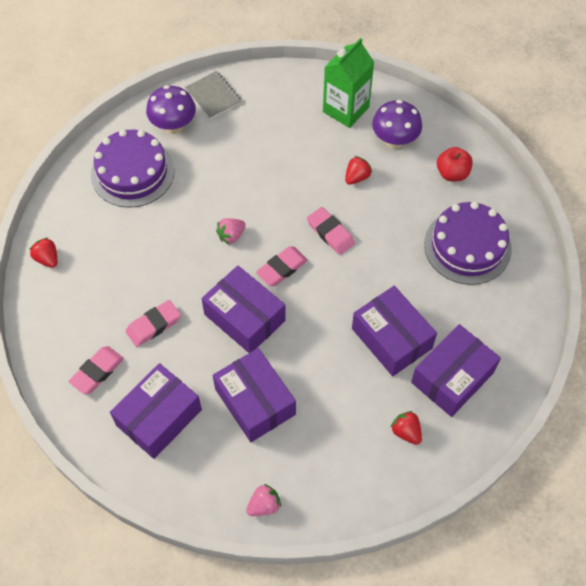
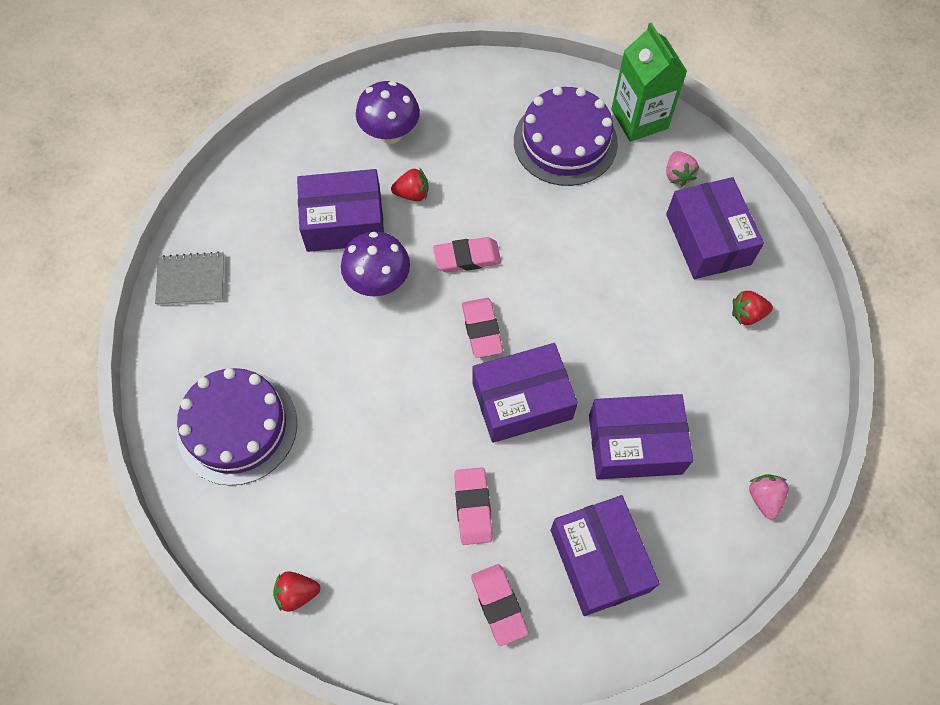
camera: 60 degrees left, 5 degrees up
(173, 126) = (202, 346): purple mushroom -> purple mushroom (378, 282)
(231, 236) = (404, 360): pink strawberry -> pink strawberry (678, 175)
(346, 109) = (314, 156): green carton -> green carton (639, 119)
(357, 177) = (412, 194): red strawberry -> red strawberry turned 105 degrees clockwise
(391, 338) = (632, 269): purple box -> purple box (344, 222)
(452, 173) = (468, 105): red apple -> none

